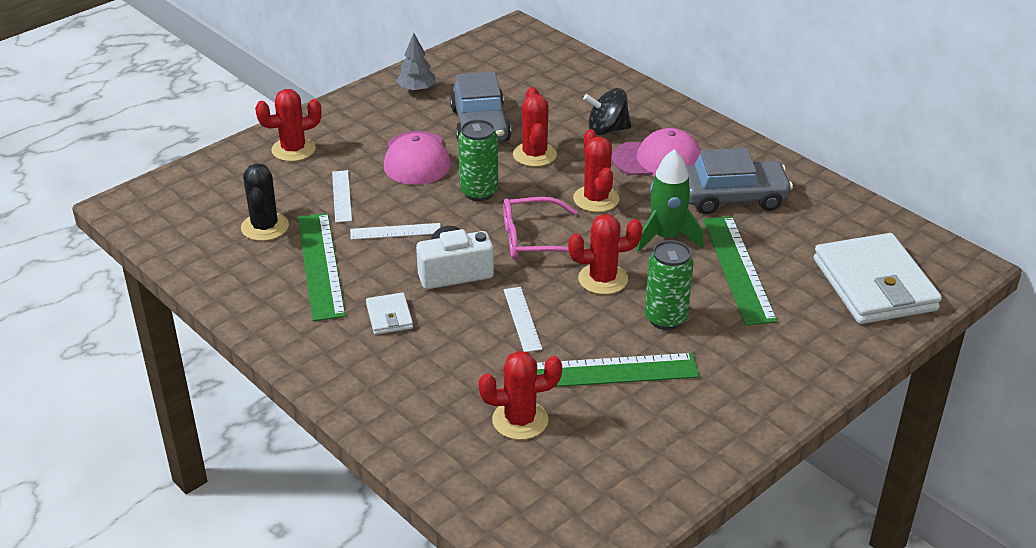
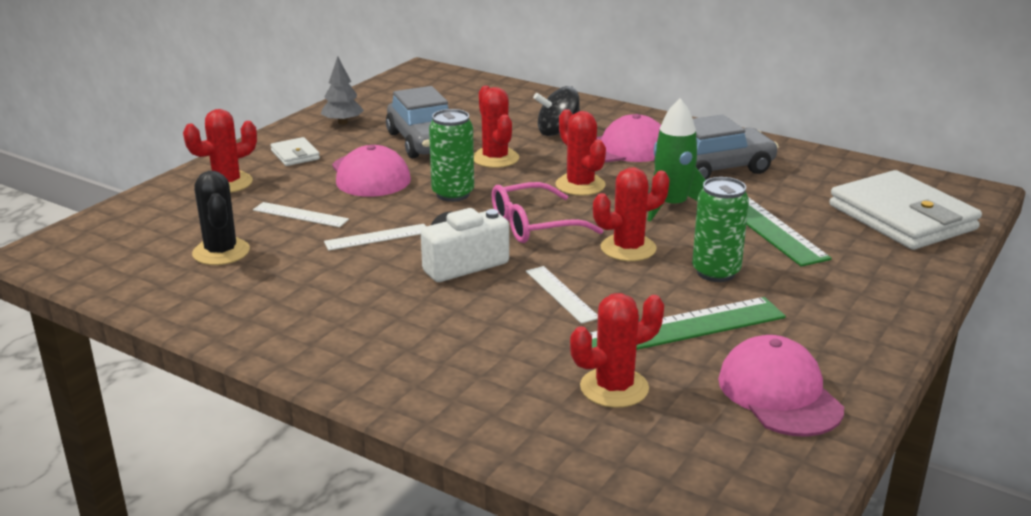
camera: 15 degrees left, 10 degrees down
(320, 265) = (303, 277): green ruler -> none
(341, 196) = (300, 215): white ruler -> white ruler turned 45 degrees counterclockwise
(389, 316) = (407, 313): white wallet -> white wallet (295, 155)
(650, 451) = (779, 393): none -> pink cap

